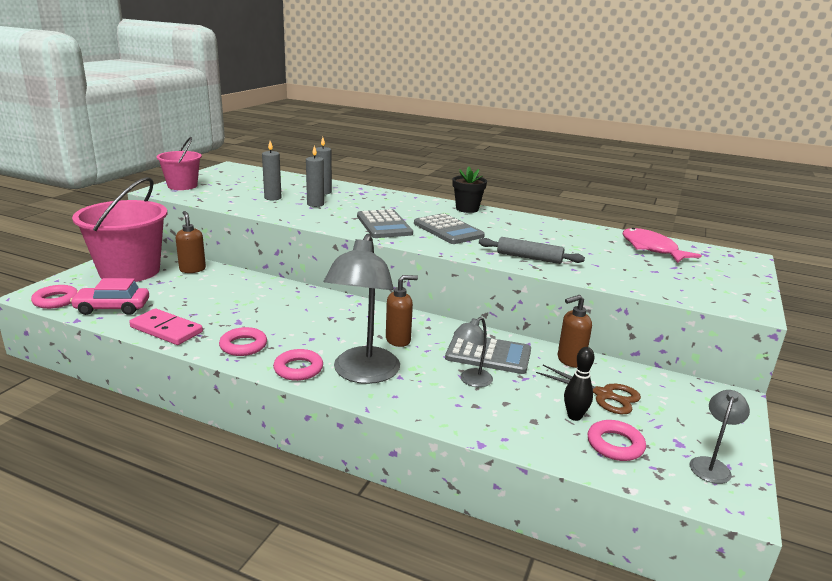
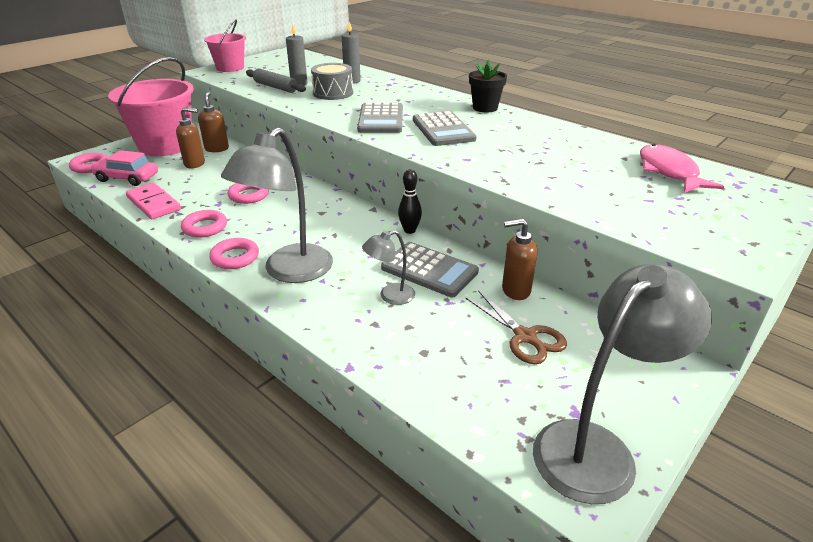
camera: 20 degrees right, 10 degrees up
(315, 204) = (333, 93): grey candle -> grey drum
(398, 340) = (349, 241): brown soap dispenser -> brown soap dispenser (195, 164)
(529, 258) = (506, 169): grey rolling pin -> grey rolling pin (275, 87)
(574, 416) = (473, 355): black bowling pin -> black bowling pin (409, 230)
(615, 445) = (495, 398): pink ring -> pink ring (249, 195)
(711, 465) = (596, 448): grey lamp -> grey lamp, size x2.06

